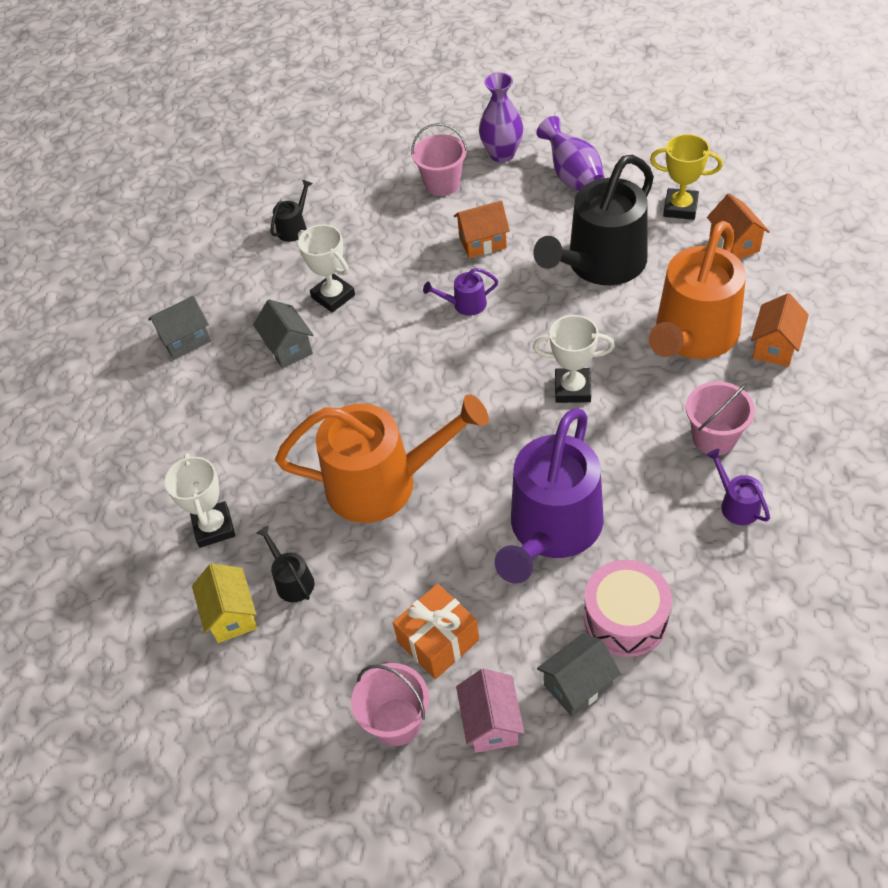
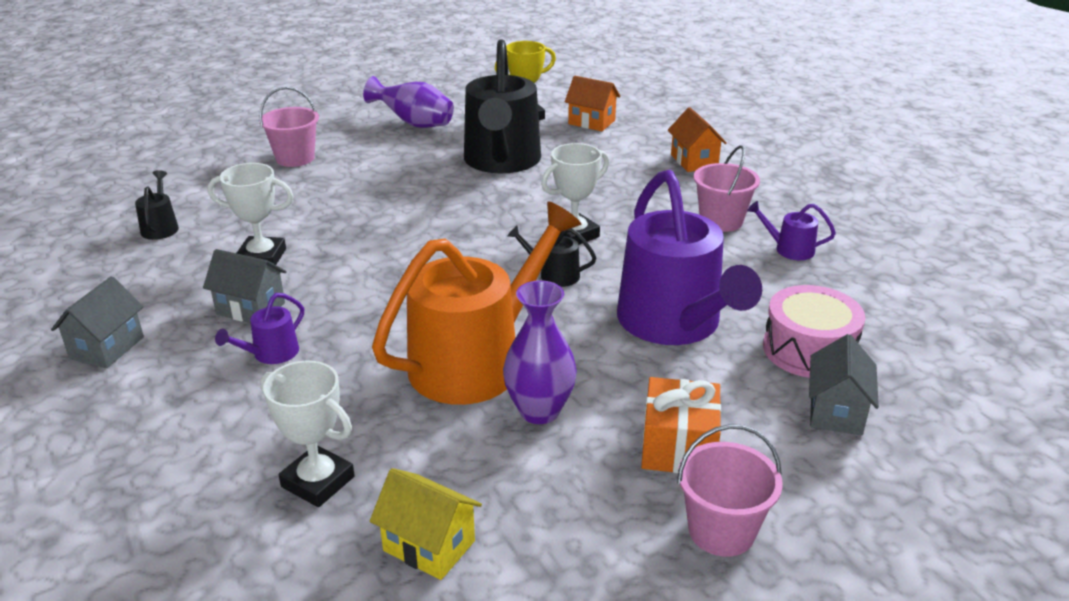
camera: 45 degrees left, 20 degrees down
(292, 581) = (468, 479): black watering can -> black watering can (554, 275)
(465, 304) = (410, 219): purple watering can -> purple watering can (271, 354)
(482, 242) = (379, 180): orange house -> none
(491, 723) = (805, 479): pink house -> none
(502, 154) = (333, 128): purple vase -> purple vase (539, 411)
(693, 336) = (628, 175): orange watering can -> none

